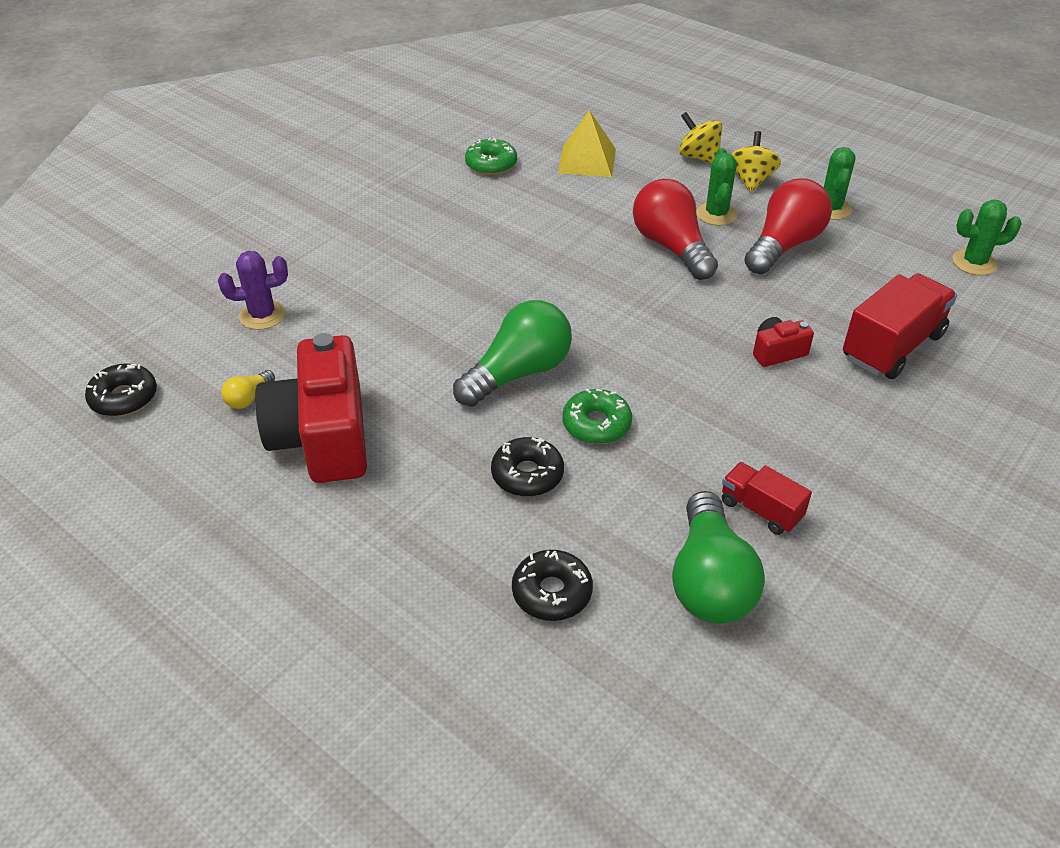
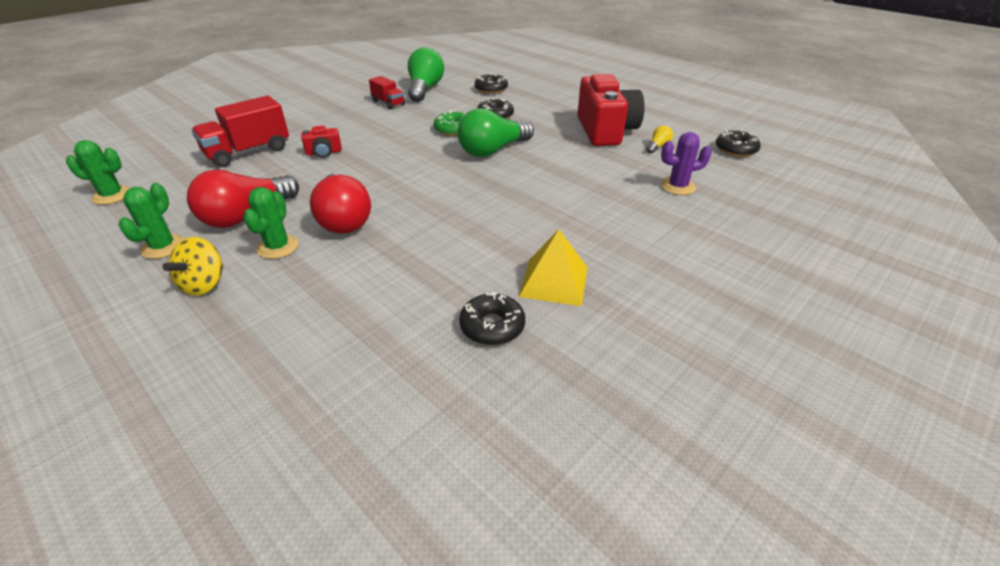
camera: 175 degrees left, 5 degrees down
(491, 164) = (492, 326): green donut -> black donut
(587, 160) = (372, 325): yellow pyramid -> yellow pyramid (554, 281)
(698, 157) = (232, 322): yellow spinning top -> none

